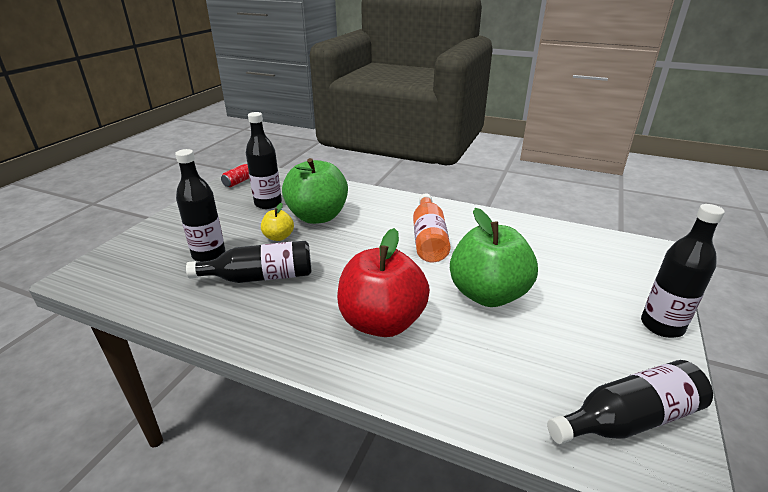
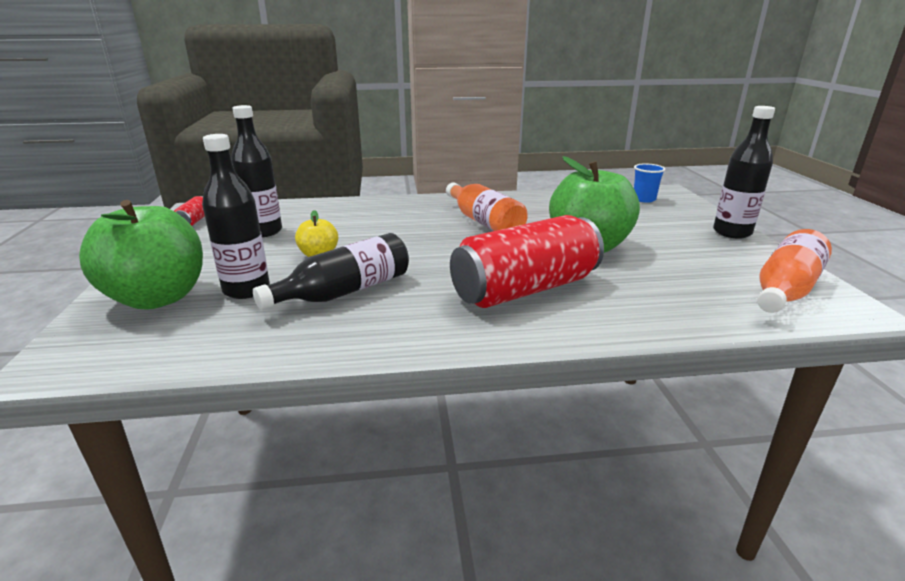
camera: 30 degrees left, 5 degrees down
(317, 217) = (343, 230): green apple -> green apple (158, 298)
(382, 322) = (525, 289): red apple -> red can
(614, 253) = (644, 199): none -> blue cup
(629, 419) = (785, 289): black bottle -> orange bottle

